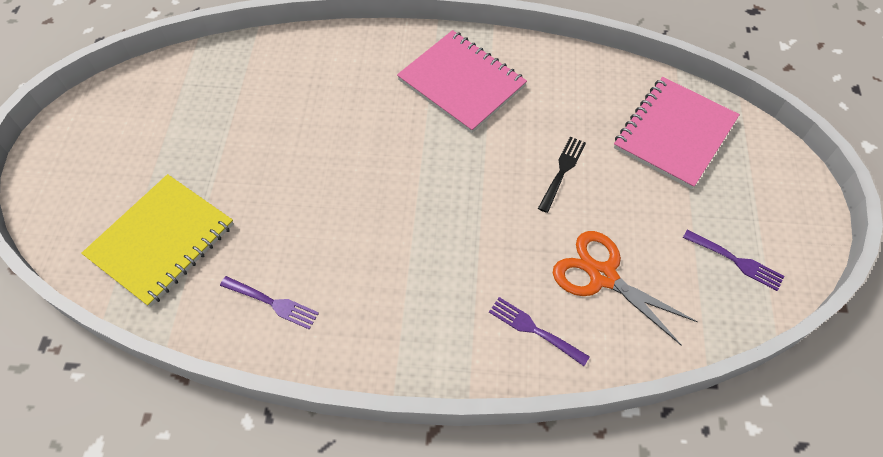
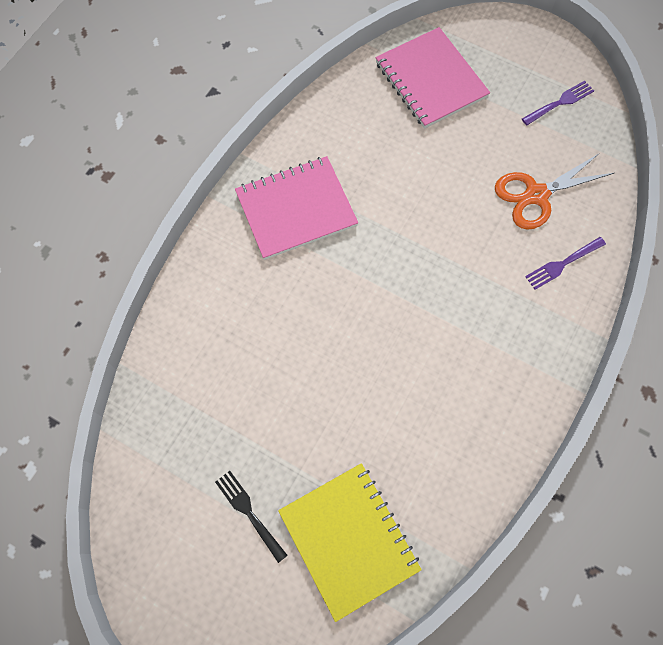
camera: 65 degrees left, 10 degrees up
(272, 303) = (458, 457): purple fork -> none
(562, 171) = (428, 175): black fork -> black fork (249, 512)

